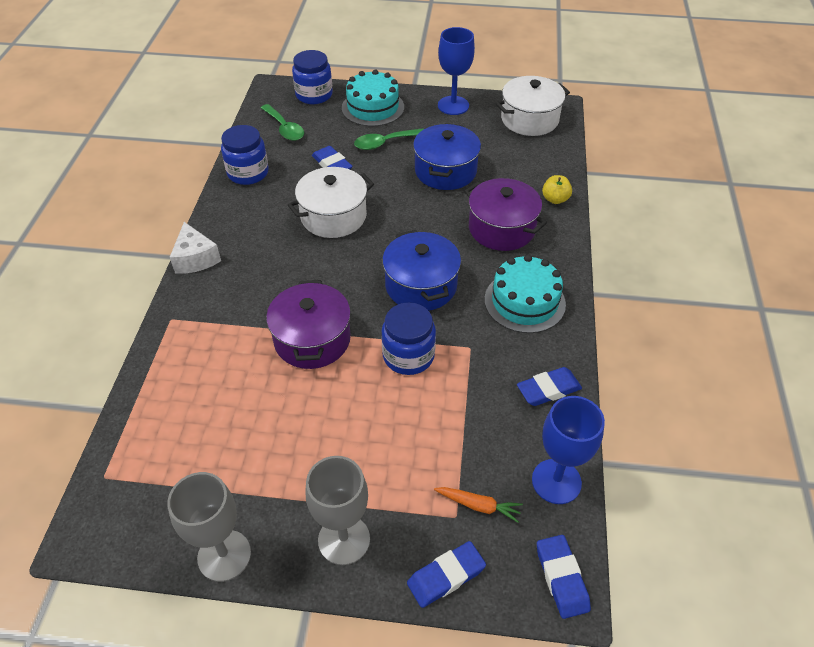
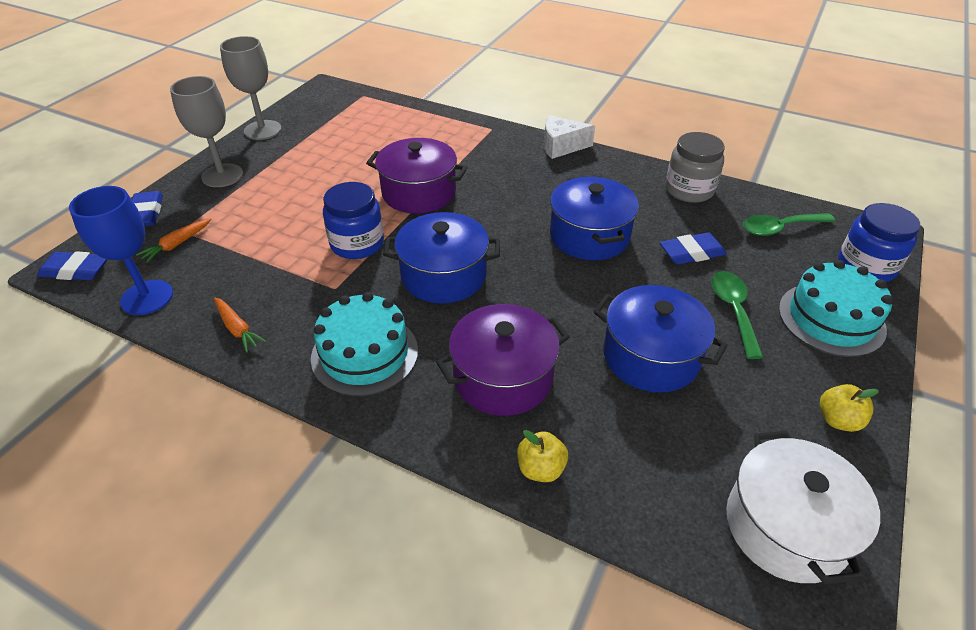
camera: 110 degrees right, 5 degrees down
(248, 173) = (689, 190): blue jar -> grey jar
(333, 216) = (589, 236): white pot -> blue pot
(453, 105) = (838, 420): blue goblet -> yellow apple
(548, 389) = (237, 329): blue eraser -> orange carrot

